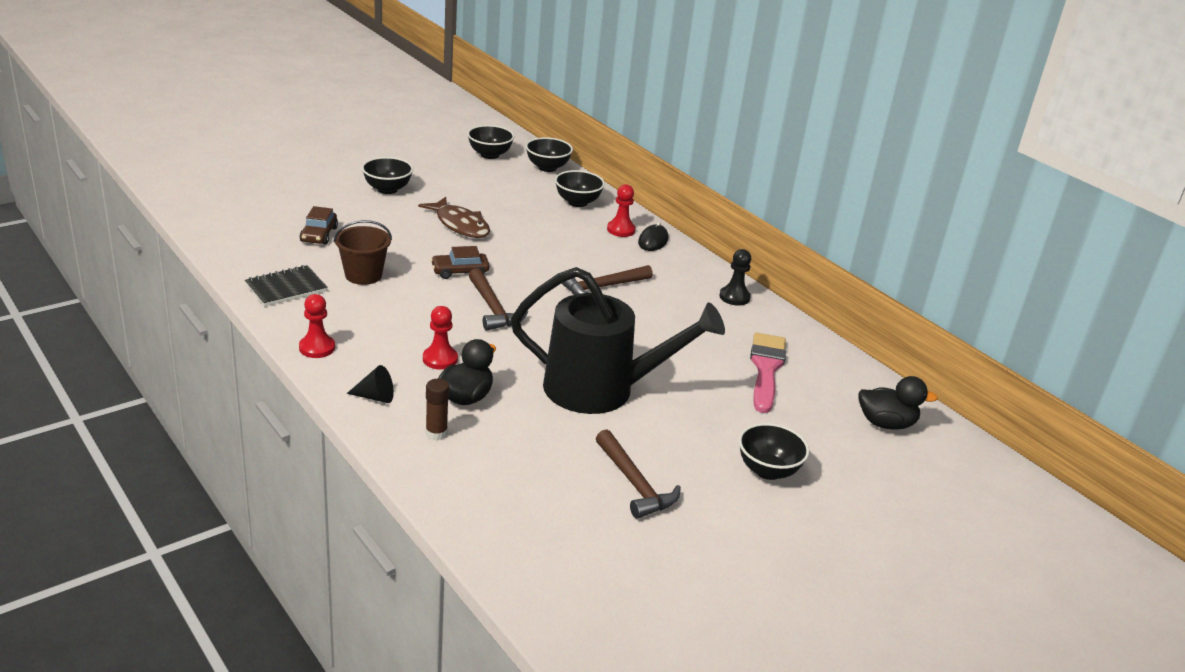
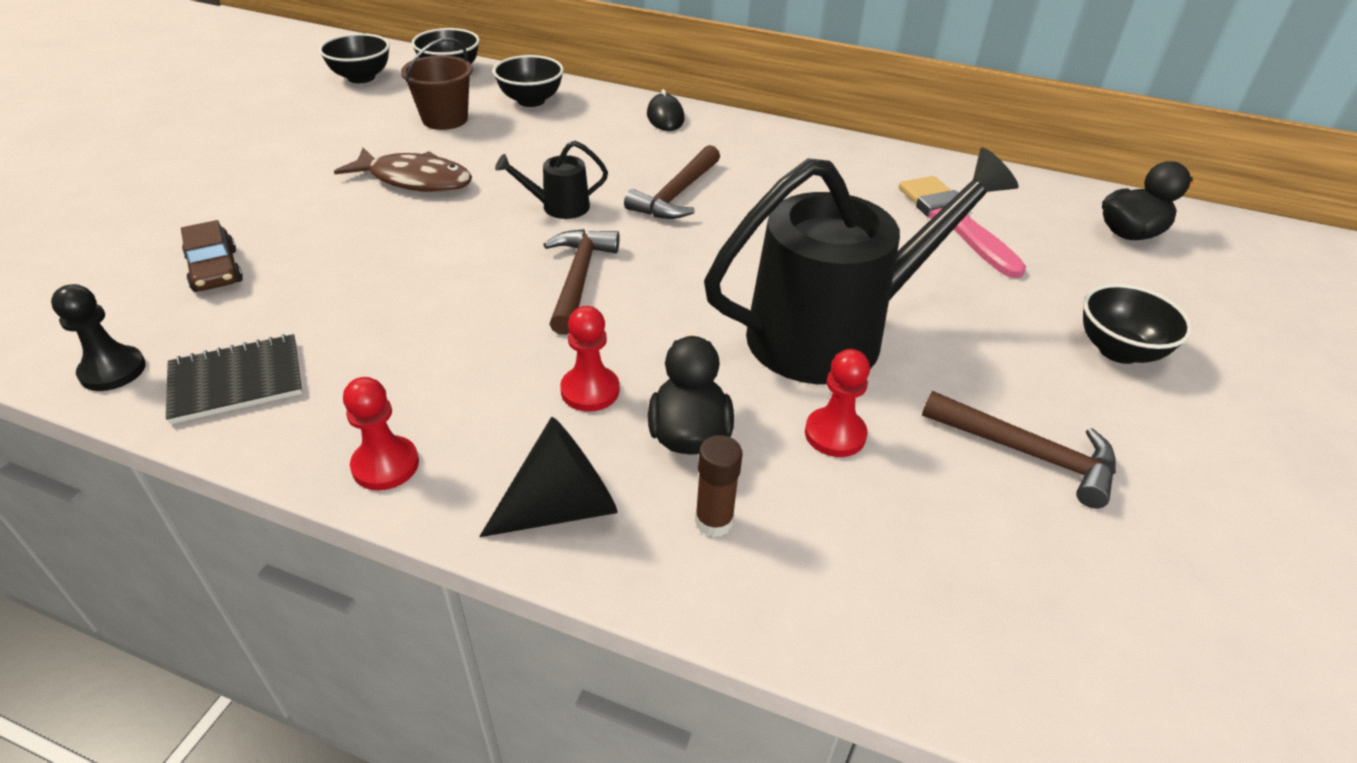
camera: 30 degrees left, 10 degrees up
(286, 288) = (236, 381): black notebook -> black notebook turned 45 degrees clockwise
(363, 275) = (346, 306): brown bucket -> brown bucket (445, 119)
(375, 397) = (562, 506): black cone -> black cone, size x1.60
(387, 189) = (262, 166): black bowl -> none
(460, 271) = (481, 244): brown car -> none
(493, 308) = (578, 279): brown hammer -> brown hammer turned 120 degrees counterclockwise
(524, 268) = (558, 207): none -> black watering can
(621, 230) = (616, 116): red pawn -> red pawn (835, 434)
(734, 297) = (822, 150): black pawn -> black pawn (113, 370)

